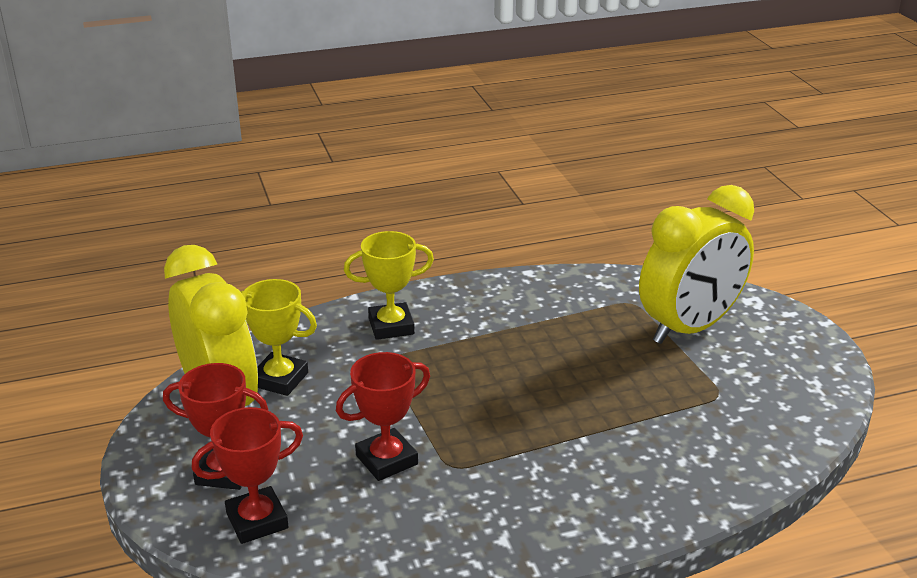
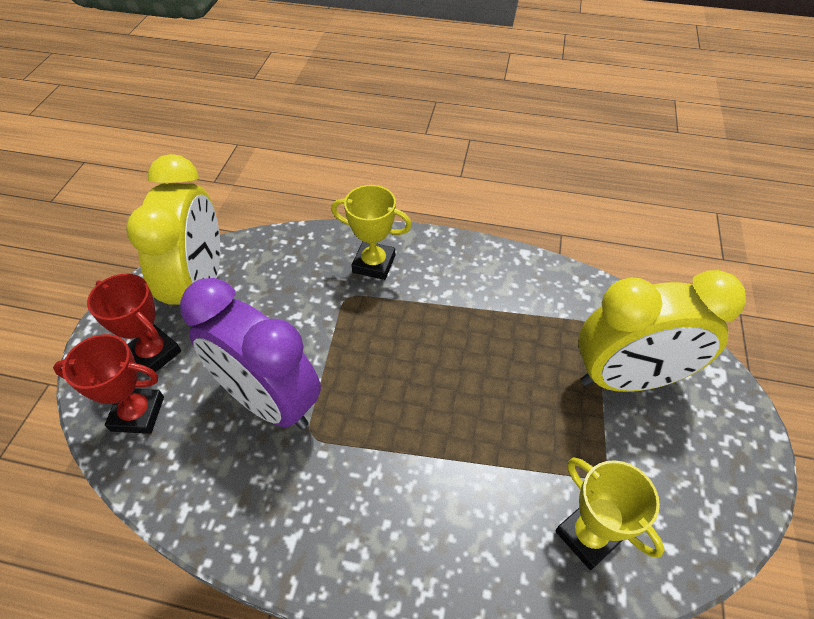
camera: 30 degrees right, 20 degrees up
(280, 379) = (256, 281): yellow trophy -> yellow trophy (588, 536)
(386, 460) = (269, 401): red trophy -> purple clock

